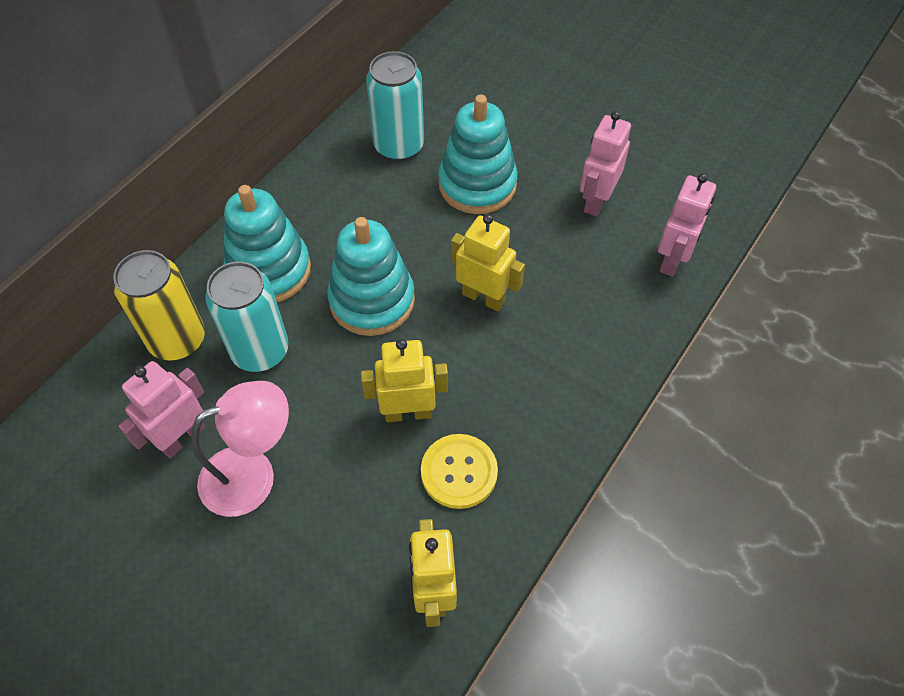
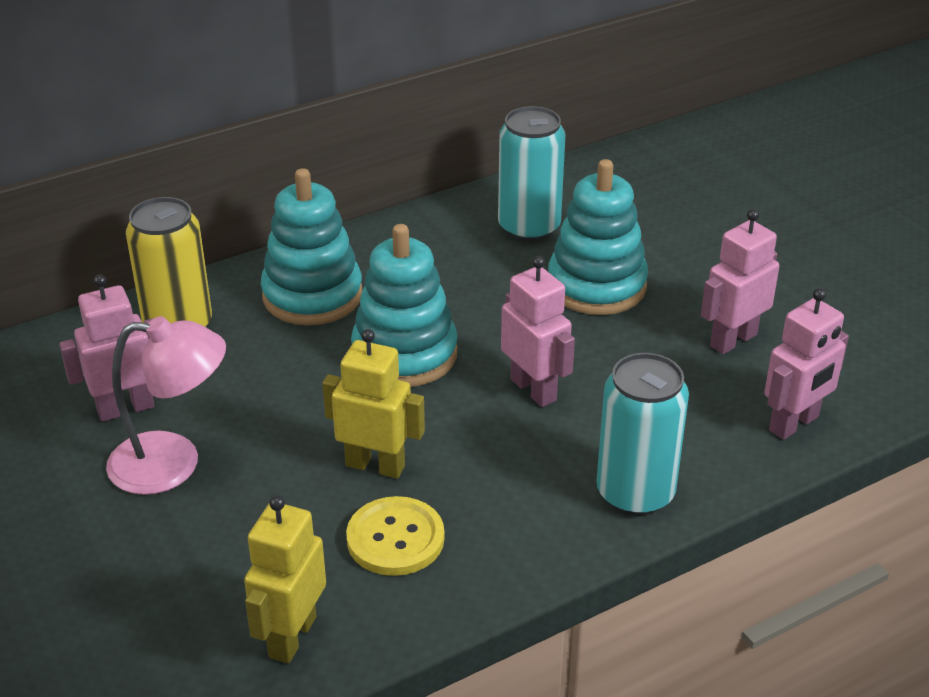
camera: 25 degrees right, 20 degrees down
(260, 351) = (255, 361): turquoise can -> turquoise can (635, 493)
(483, 297) = (534, 389): yellow robot -> pink robot

